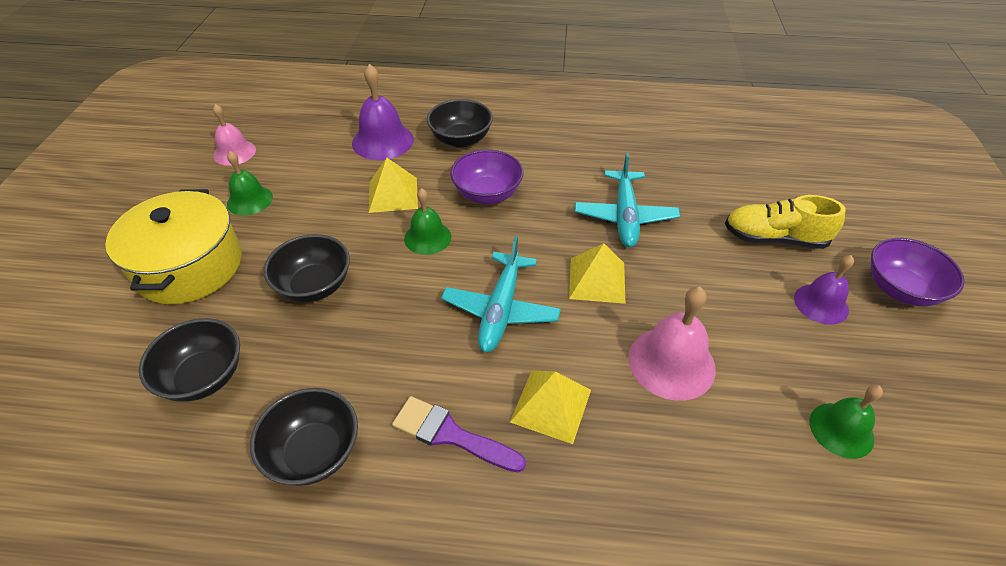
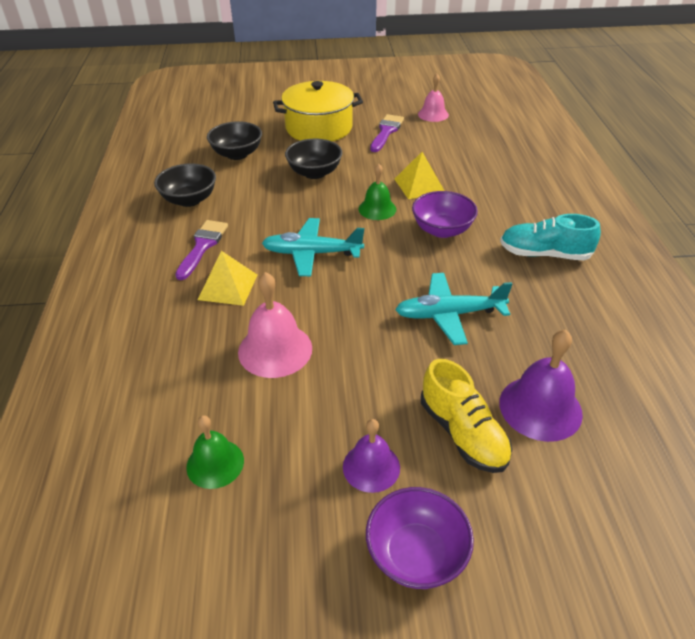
camera: 80 degrees right, 5 degrees down
(250, 200) = (386, 132): green bell -> purple brush
(383, 141) = (483, 168): purple bell -> purple bell (540, 407)
(461, 139) = (510, 206): black bowl -> none
(546, 138) = (544, 254): none -> turquoise shoe
(597, 280) = (358, 301): yellow pyramid -> none
(774, 238) = (463, 433): yellow shoe -> yellow shoe turned 150 degrees clockwise

